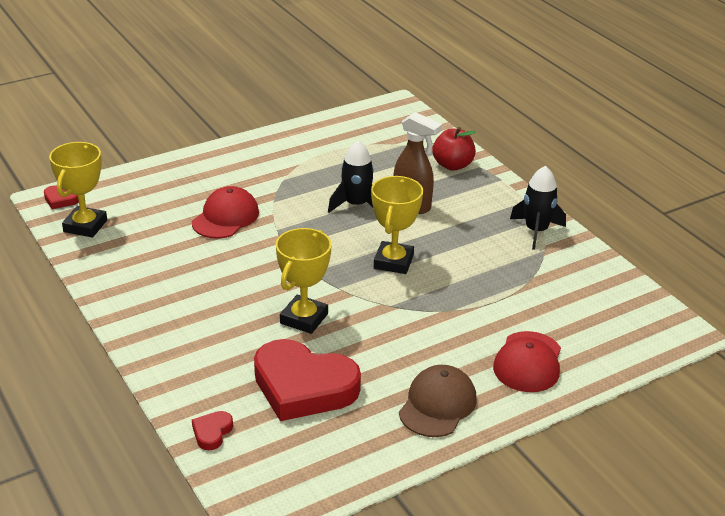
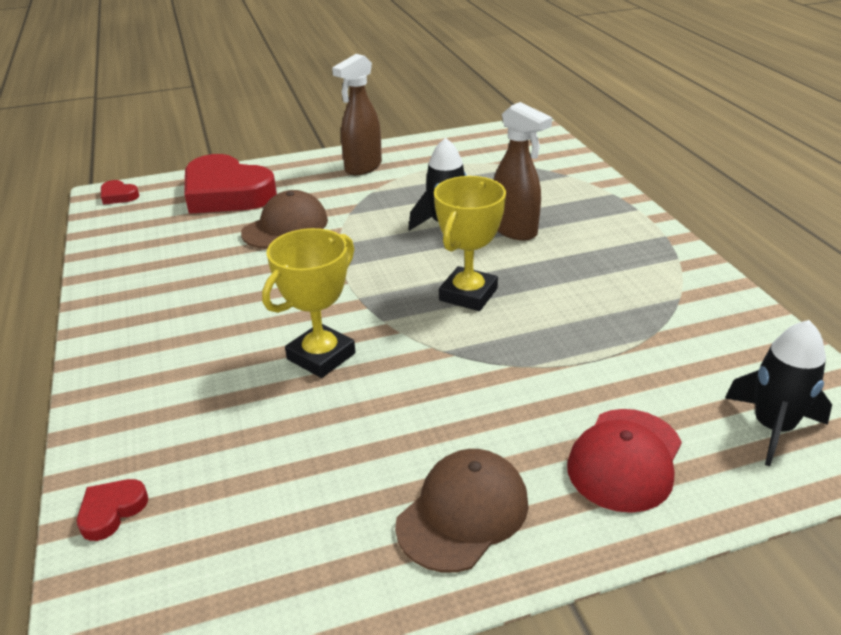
camera: 15 degrees right, 0 degrees up
(85, 226) = (126, 224): yellow trophy -> none
(225, 217) = (285, 226): red cap -> brown cap
(265, 156) = (362, 168): none -> brown spray bottle
(303, 387) = (275, 455): red heart -> red heart (226, 193)
(452, 165) = (579, 190): red apple -> none
(536, 231) = (672, 272): black rocket -> black rocket (772, 427)

